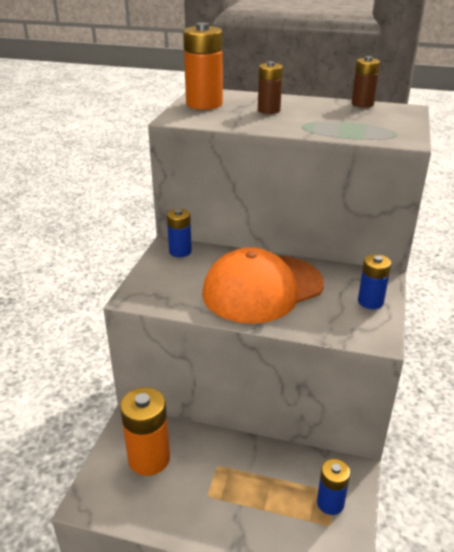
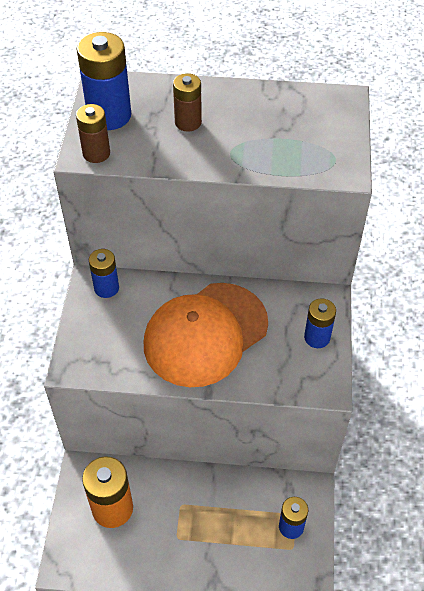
camera: 10 degrees left, 20 degrees up
(204, 104) = (109, 115): orange battery -> blue battery
(362, 104) = (294, 93): brown battery -> brown battery (96, 153)

